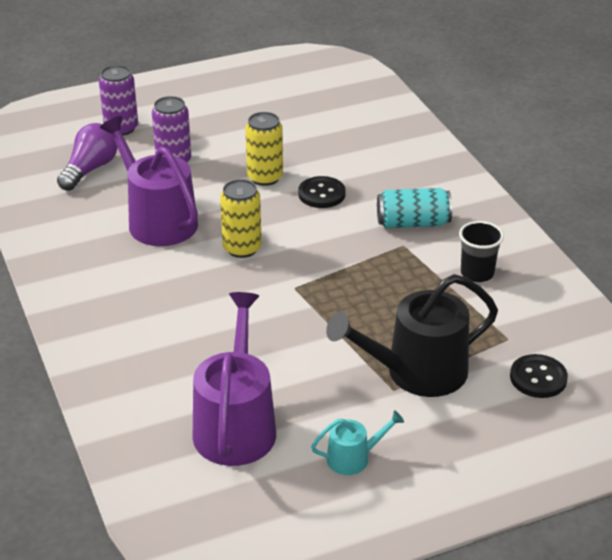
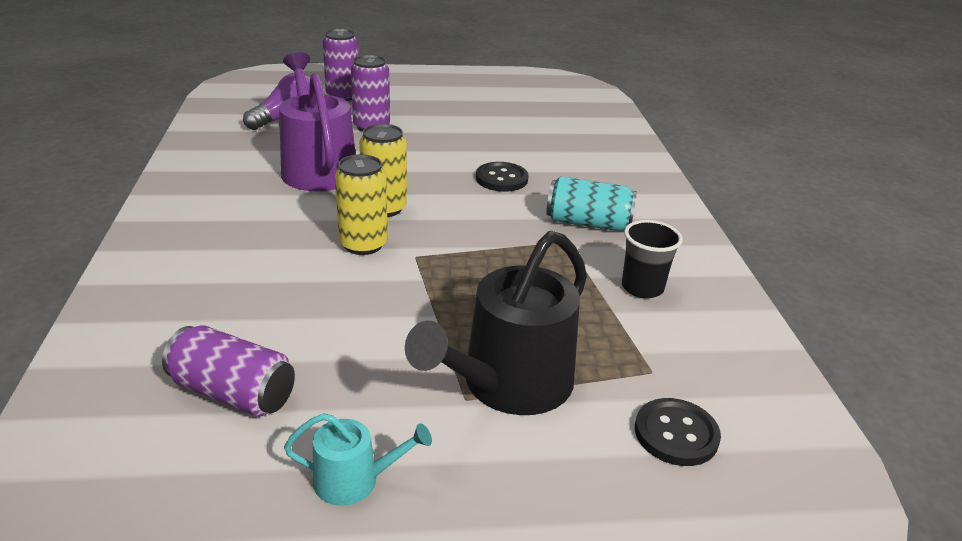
camera: 15 degrees right, 5 degrees down
(236, 425) = (233, 393): purple watering can -> purple can
(265, 177) = (451, 155): yellow can -> yellow can (363, 244)
(417, 372) = (509, 384): black watering can -> black watering can turned 45 degrees counterclockwise

